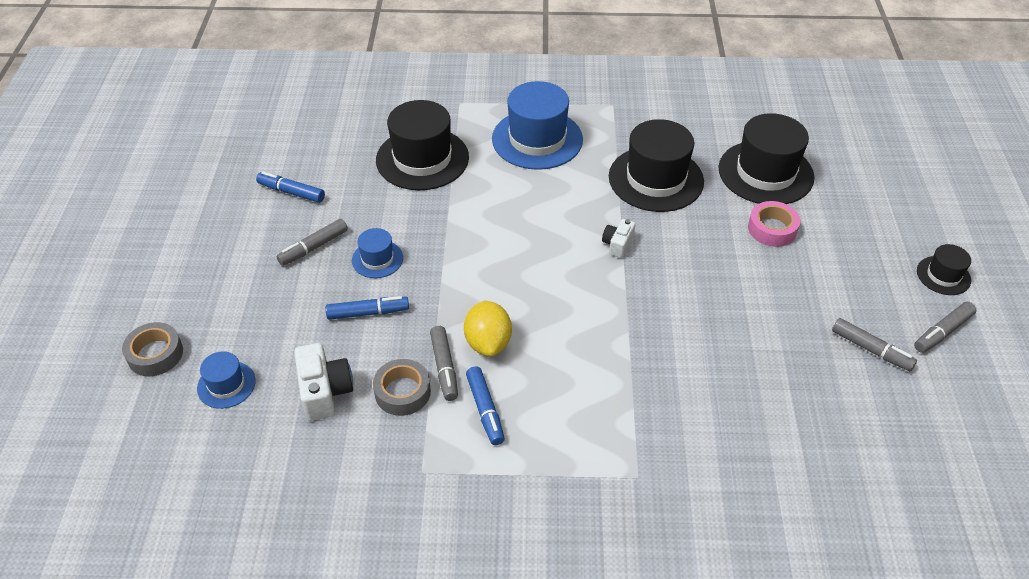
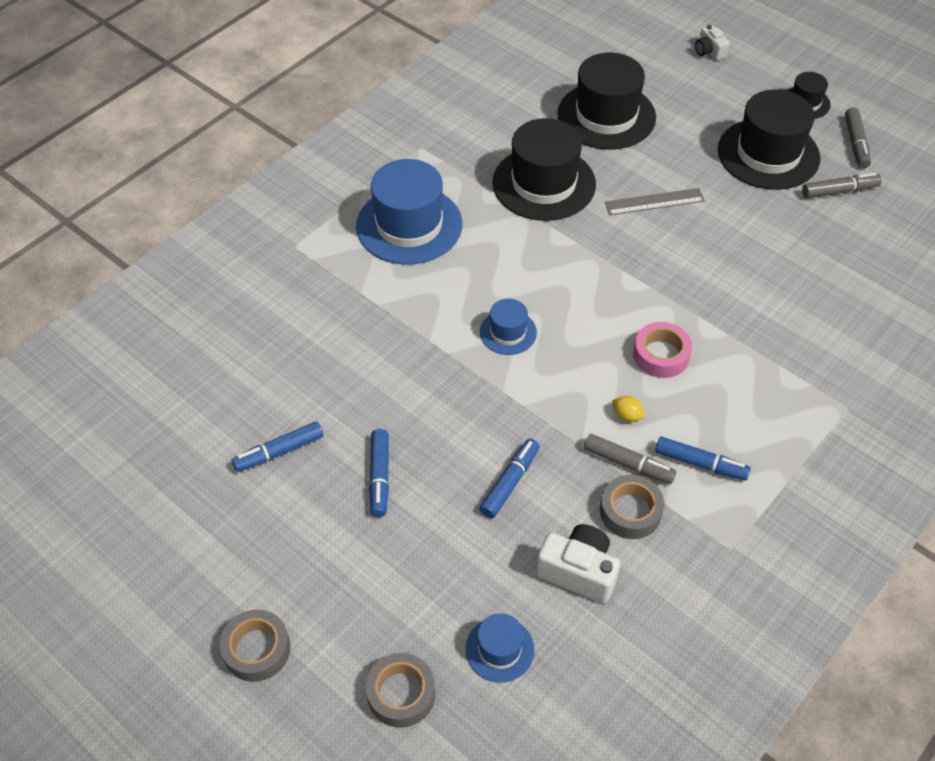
camera: 50 degrees left, 5 degrees up
(138, 269) = (257, 649): none -> grey tape
(313, 247) = (380, 477): grey marker -> blue marker
(377, 259) = (446, 435): blue hat -> blue hat (508, 332)
(422, 159) = (344, 321): black hat -> black hat (768, 154)
(488, 342) = (627, 415): yellow lemon -> yellow lemon, size x0.48
(617, 244) = (595, 258): white camera -> white camera (709, 51)
(713, 245) = (654, 202): none -> grey ruler
(772, 229) = (671, 156): pink tape -> pink tape (661, 355)

